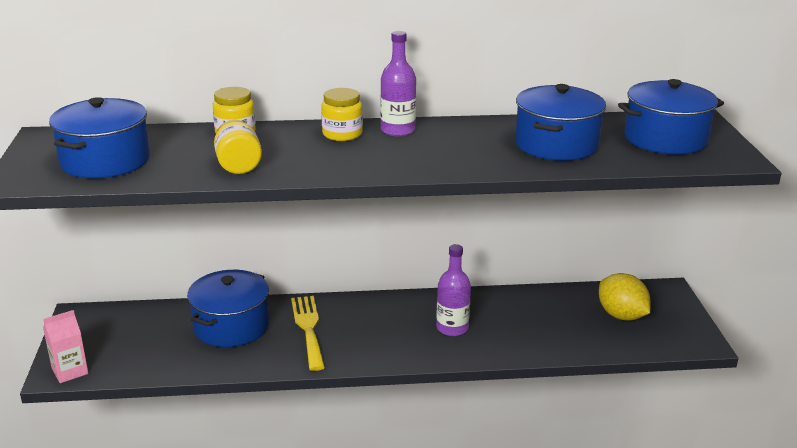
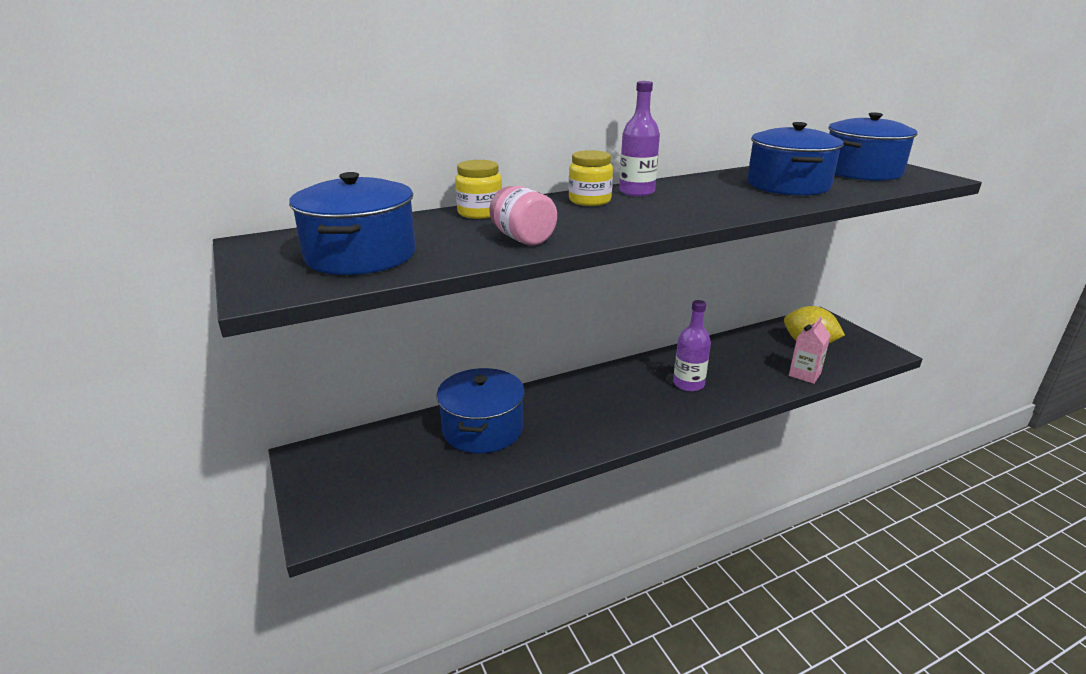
camera: 20 degrees left, 0 degrees up
(70, 371) = (335, 522): pink carton -> pink carton (804, 374)
(238, 166) = (523, 238): yellow jar -> pink jar
(308, 328) = (561, 414): yellow fork -> none

